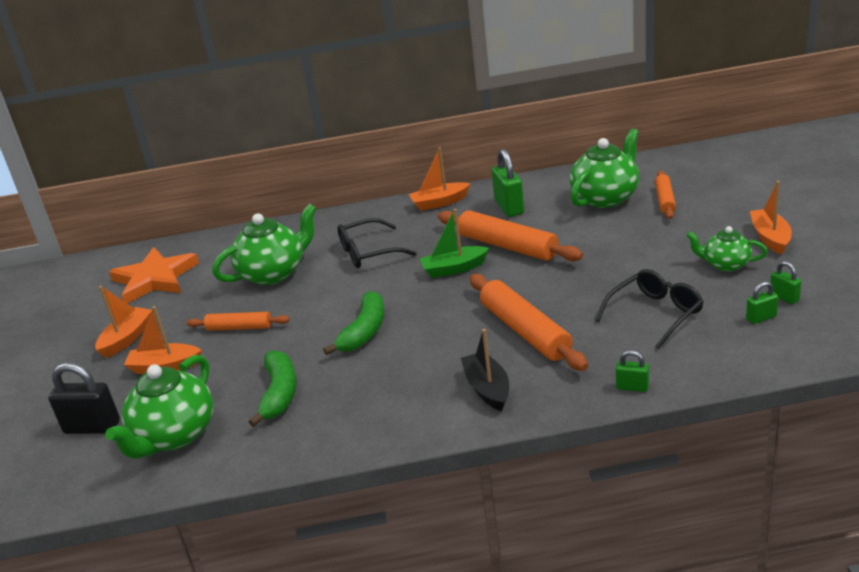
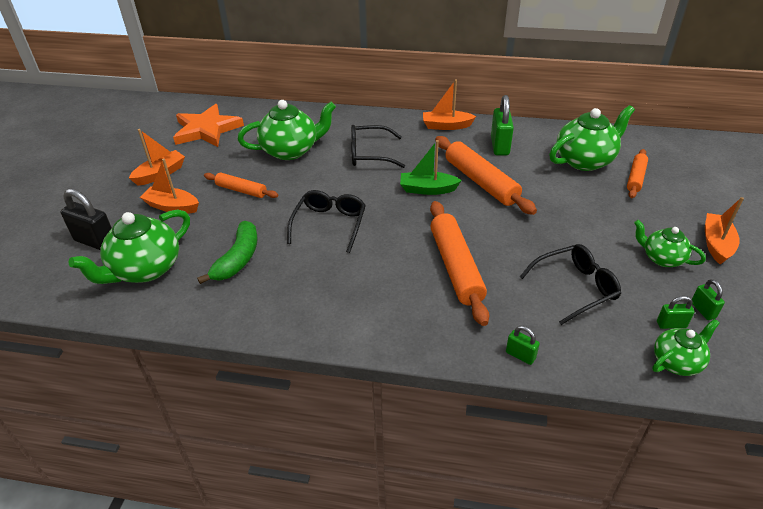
camera: 15 degrees right, 10 degrees up
(364, 331) = (329, 224): green banana -> black glasses
(487, 389) = (397, 312): black boat -> none
(781, 347) = (677, 362): none -> green teapot

